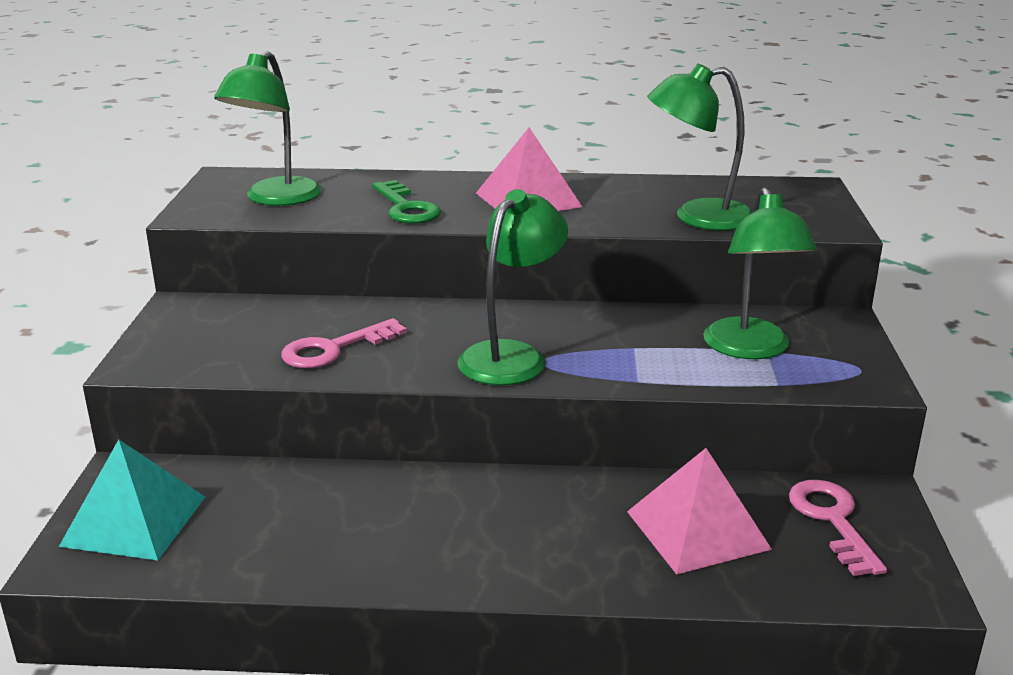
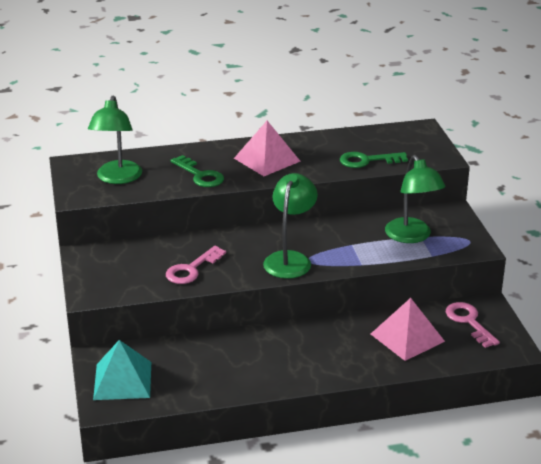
camera: 15 degrees left, 5 degrees up
(697, 217) = (367, 161): green lamp -> green key

